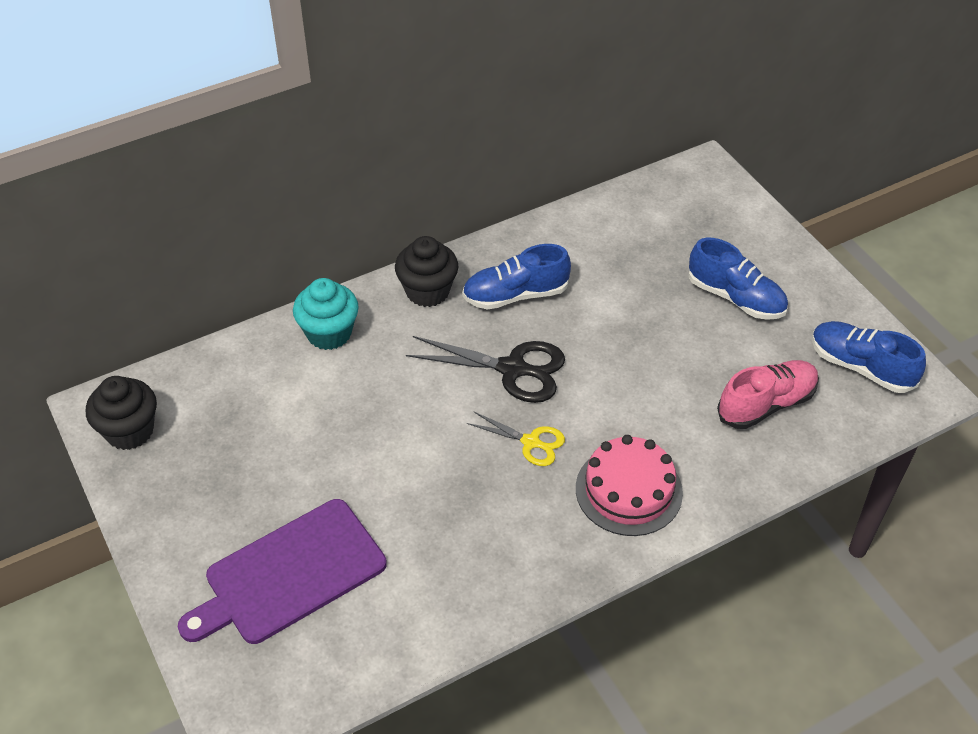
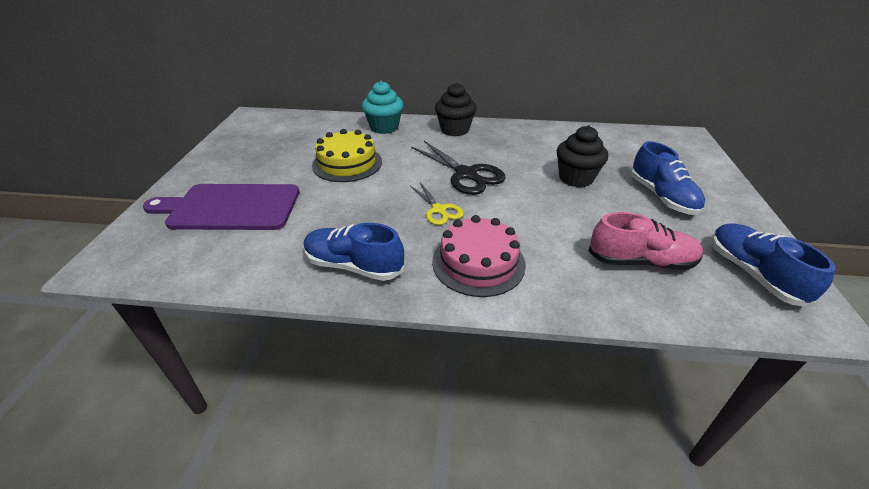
camera: 35 degrees right, 10 degrees down
(129, 431) = (250, 127): black cupcake -> black cupcake (576, 178)
(352, 427) = (347, 163): none -> yellow cake
(515, 295) = (504, 147): blue shoe -> blue shoe (354, 266)

